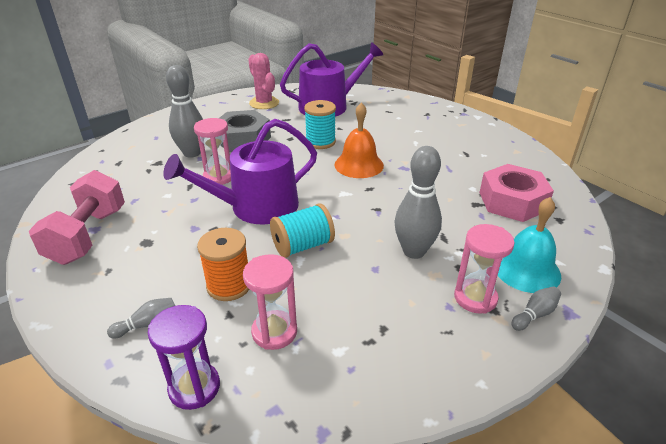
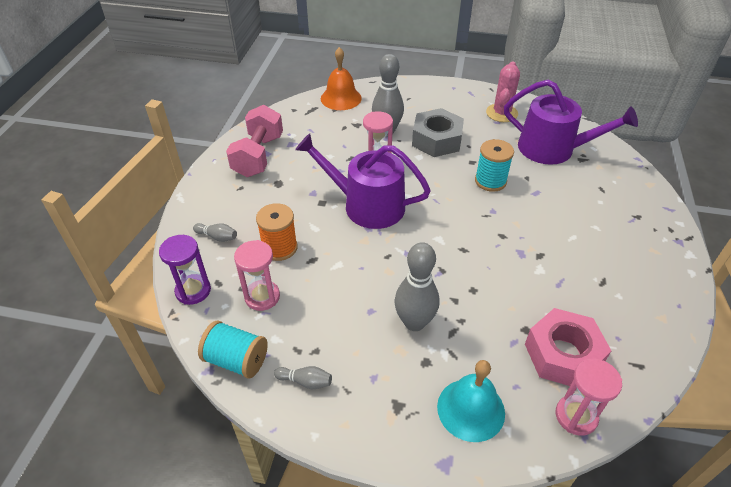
camera: 50 degrees right, 10 degrees up
(88, 235) = (258, 156): pink dumbbell -> pink dumbbell turned 45 degrees counterclockwise
(302, 246) = (353, 256): turquoise spool -> turquoise spool (236, 360)
(359, 165) = (488, 223): orange bell -> orange bell (341, 98)
(475, 298) = (399, 389): pink hourglass -> pink hourglass (576, 416)
(534, 314) = (418, 439): grey bowling pin -> grey bowling pin (305, 381)

